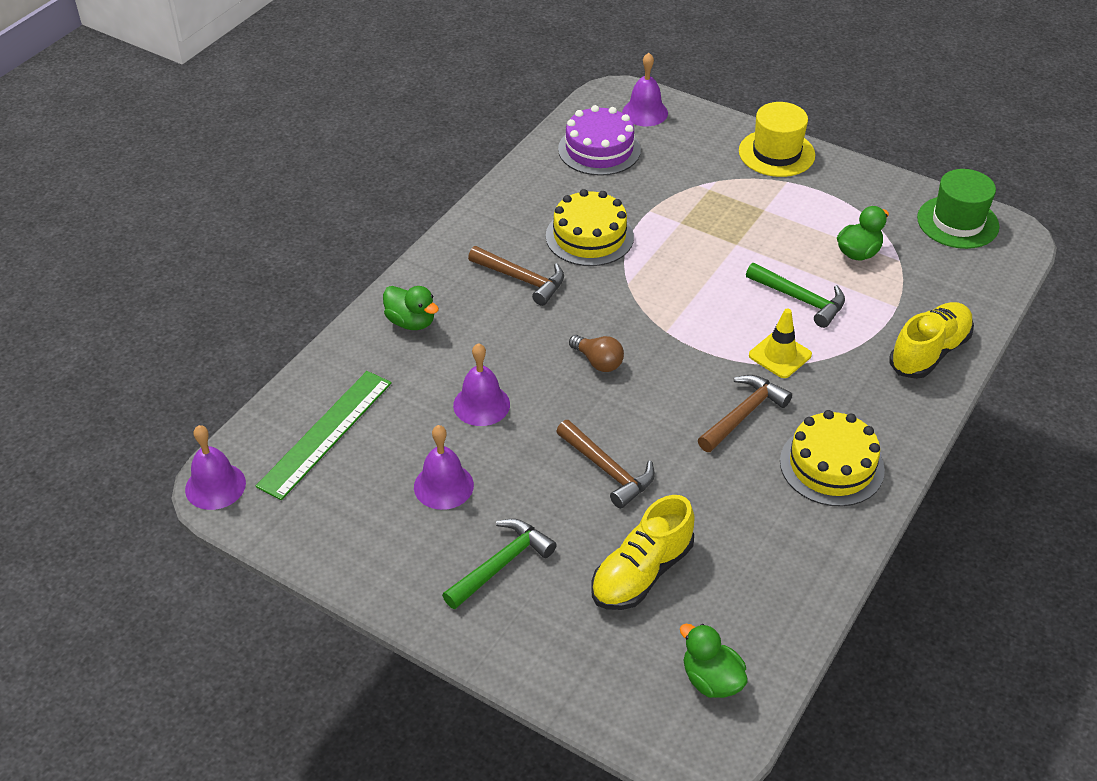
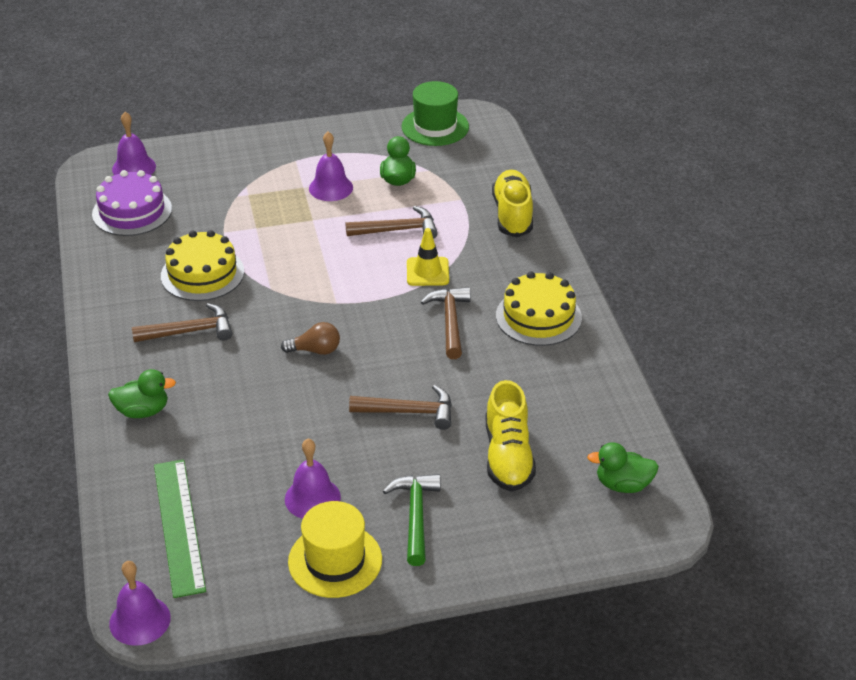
camera: 45 degrees left, 5 degrees down
(481, 404) = (270, 430): purple bell -> purple bell (331, 188)
(776, 153) = (265, 145): yellow hat -> yellow hat (335, 560)
(800, 299) = (397, 230): green hammer -> brown hammer

